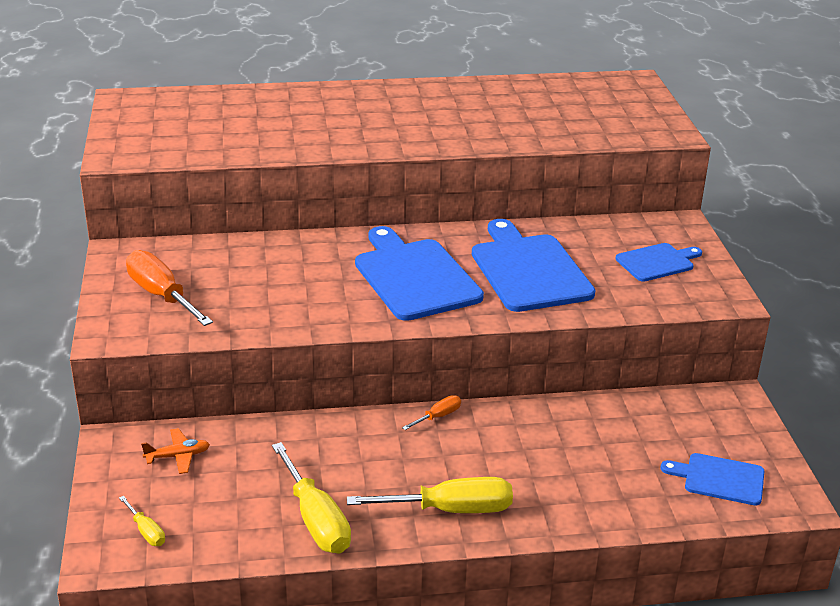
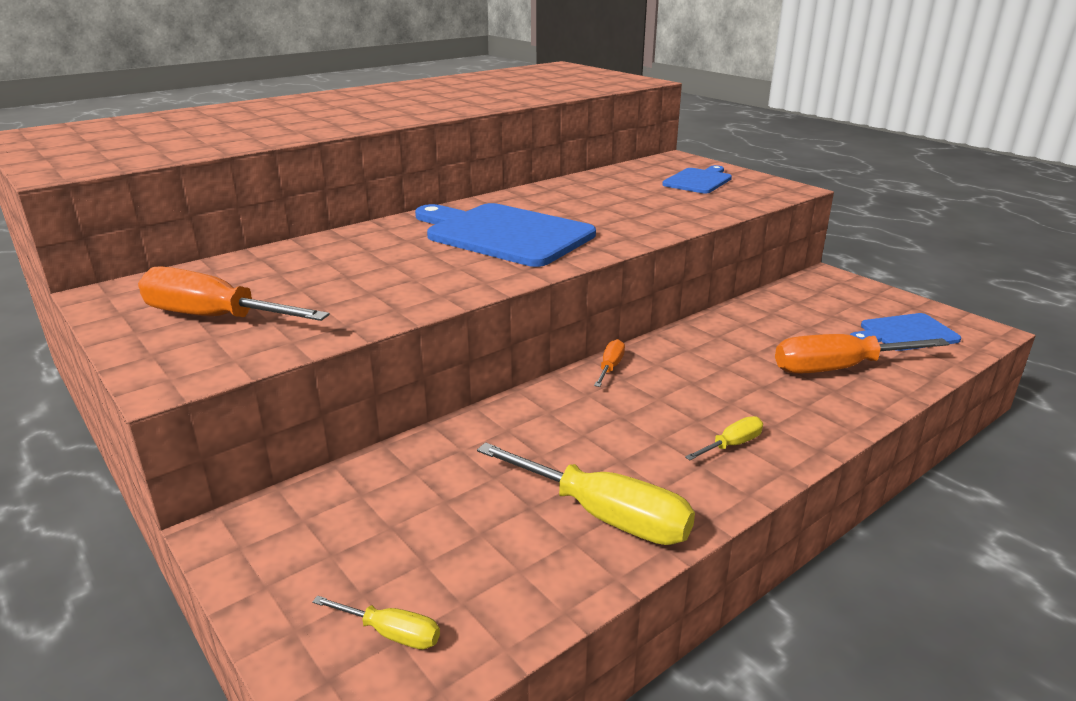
camera: 30 degrees left, 5 degrees down
(178, 456) = (348, 514): orange plane -> none
(450, 510) = (732, 445): yellow screwdriver -> yellow screwdriver, size x0.49
(528, 270) = (604, 207): blue cutting board -> none
(612, 486) = (838, 368): none -> orange screwdriver

